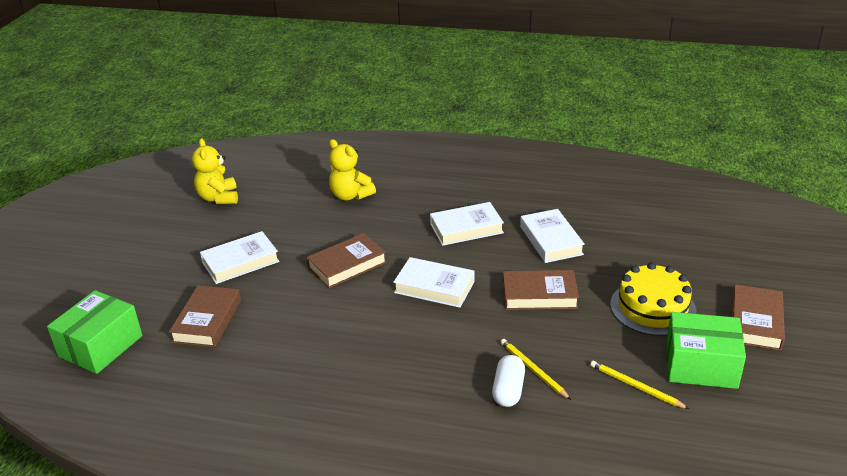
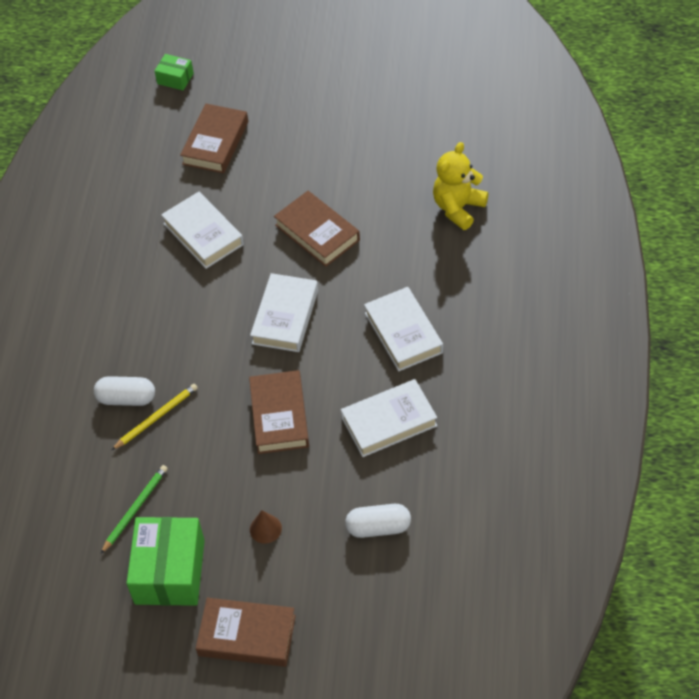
camera: 85 degrees right, 20 degrees up
(100, 346) = (175, 78): green box -> green box, size x0.50
(207, 321) = (215, 143): brown book -> brown book turned 75 degrees counterclockwise
(218, 198) = (433, 89): yellow teddy bear -> none
(240, 262) = (313, 141): white book -> white book (203, 234)
(635, 386) = (135, 509): yellow pencil -> green pencil
(648, 251) = (378, 527): none -> white capsule
(652, 307) = (265, 529): yellow cake -> brown cone

